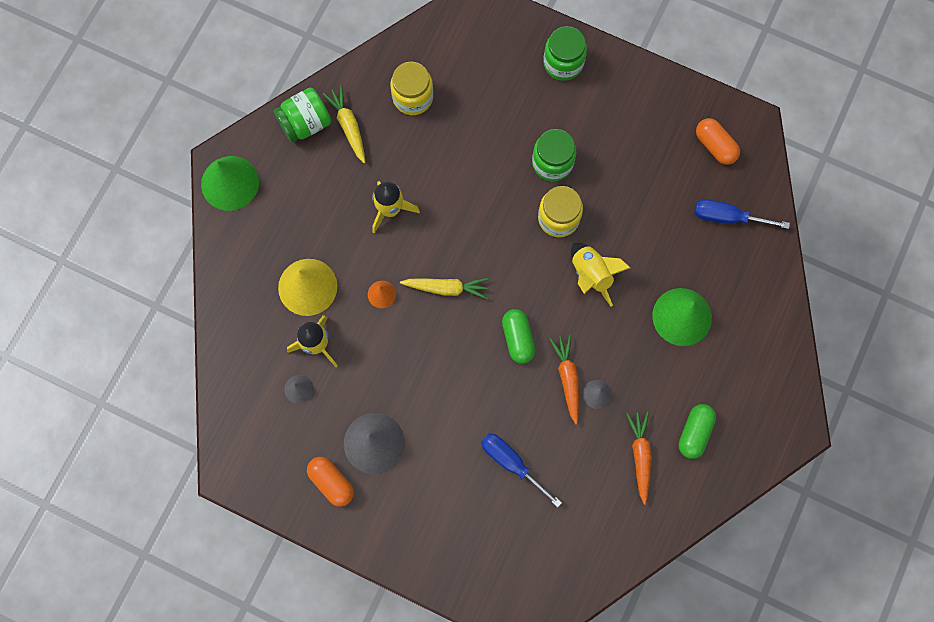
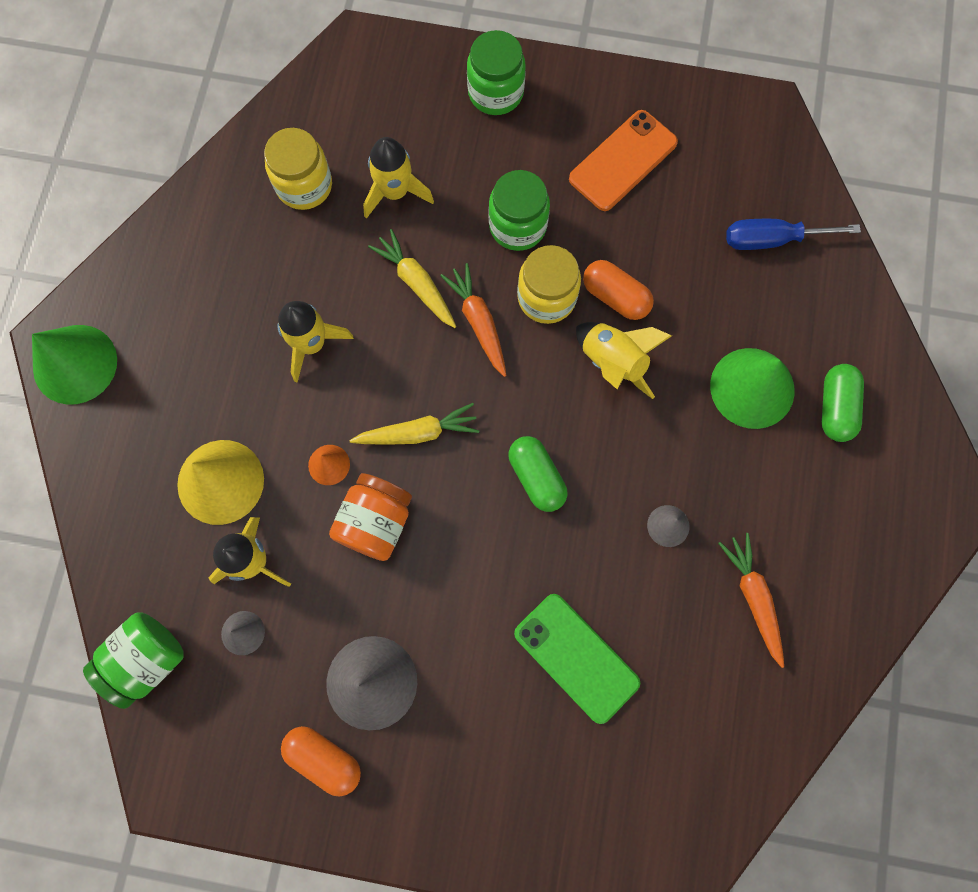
camera: 15 degrees left, 0 degrees up
(305, 123) = (164, 256): green jar -> green jar (147, 659)
(348, 126) = (225, 245): yellow carrot -> yellow carrot (416, 283)
(403, 340) = (375, 522): none -> orange jar
(474, 117) = (395, 192): none -> yellow rocket
(511, 463) = (576, 657): blue screwdriver -> green phone
(567, 378) = (621, 515): orange carrot -> orange carrot (478, 322)
(639, 135) = (623, 161): none -> orange phone
(694, 433) = (818, 544): green capsule -> green capsule (835, 407)
(715, 146) = (727, 151): orange capsule -> orange capsule (615, 297)

